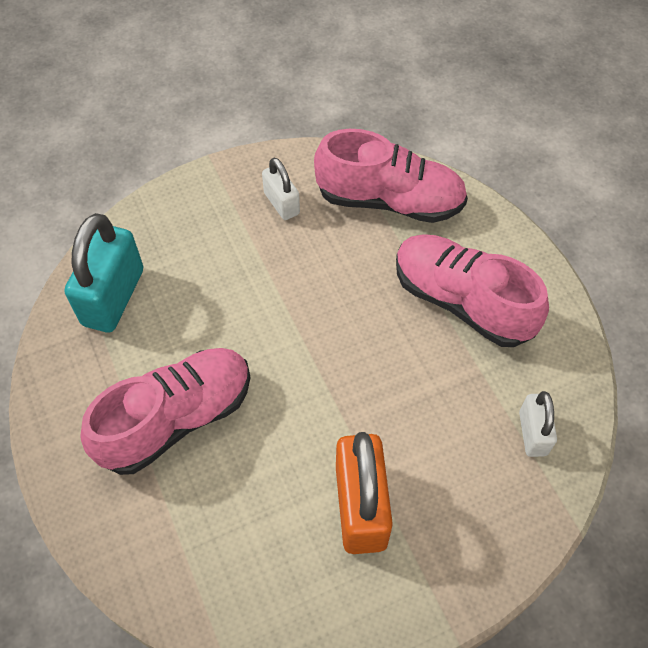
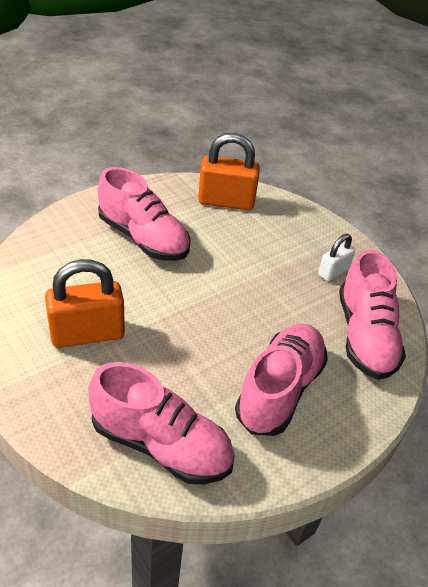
camera: 75 degrees right, 15 degrees down
(113, 297) = (226, 202): turquoise padlock -> orange padlock
(532, 433) = (161, 444): white padlock -> pink shoe

